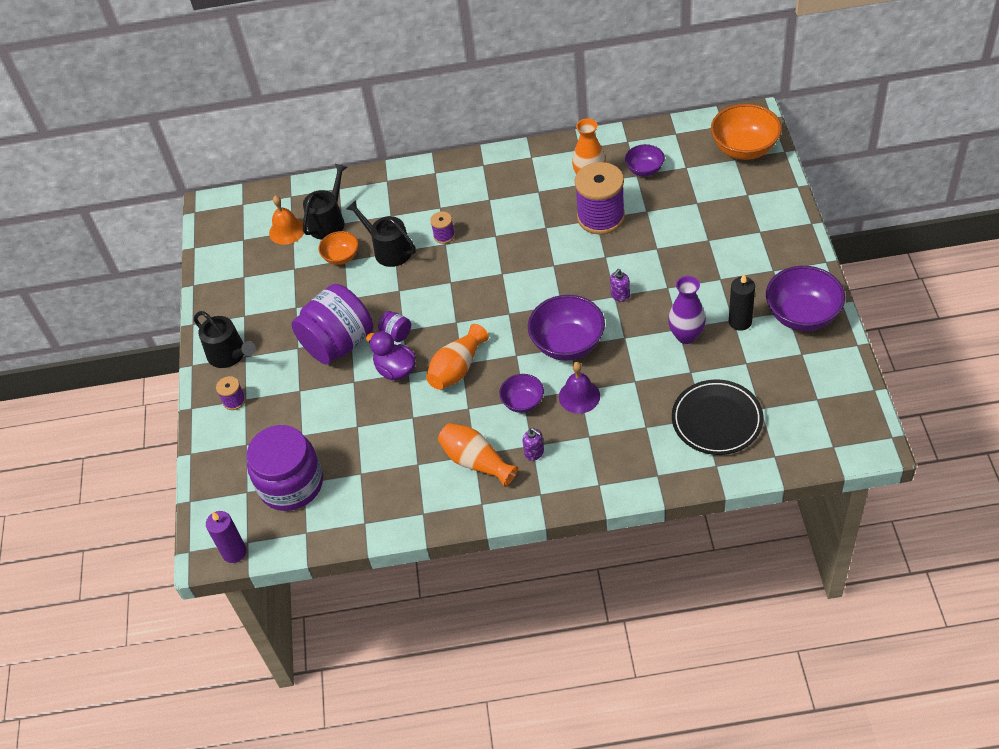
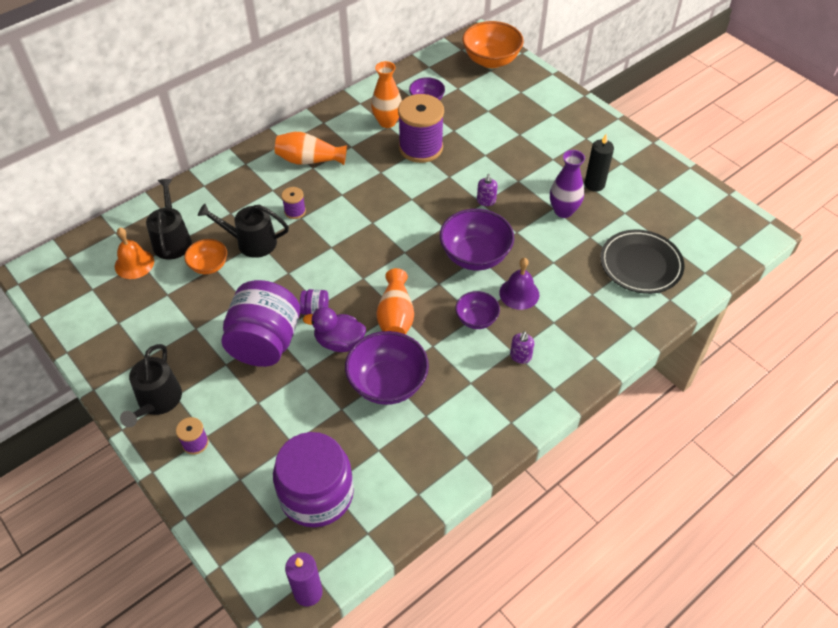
camera: 40 degrees left, 0 degrees up
(230, 355) = (157, 401): black watering can -> black watering can turned 90 degrees clockwise
(476, 461) = (477, 388): orange vase -> orange vase (309, 160)
(534, 453) = (520, 356): purple soap dispenser -> purple soap dispenser turned 105 degrees clockwise
(802, 315) = (634, 162): purple bowl -> purple bowl (387, 383)

